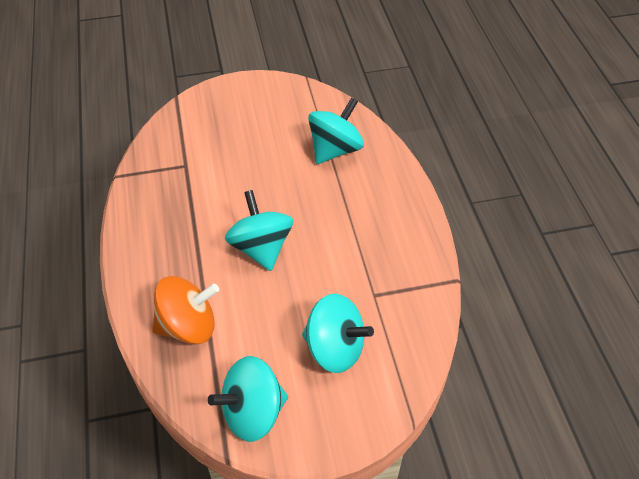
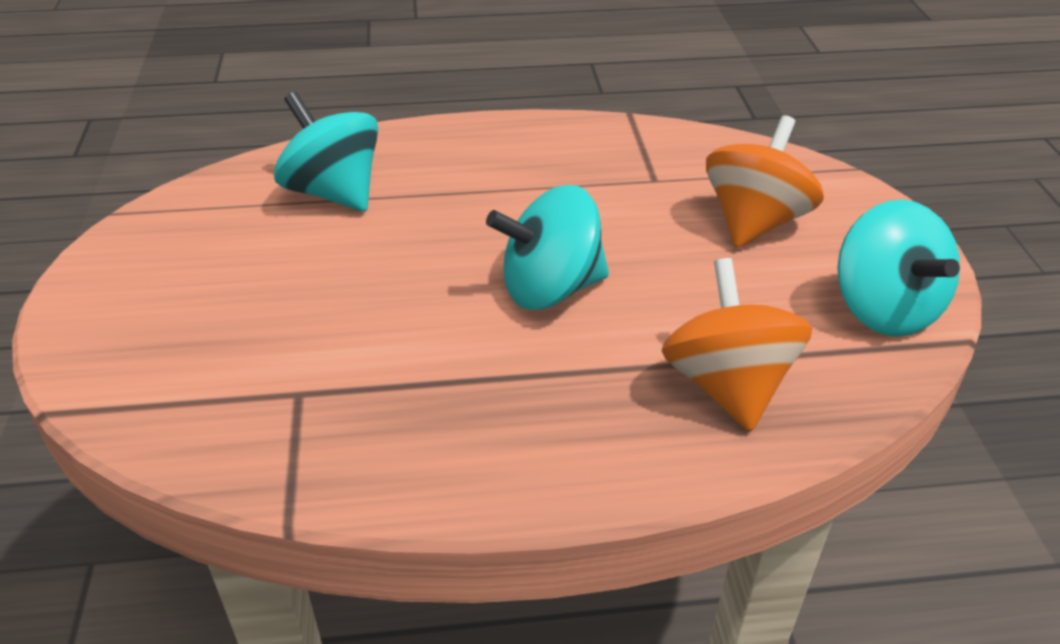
camera: 85 degrees left, 10 degrees down
(335, 348) = (754, 222): turquoise spinning top -> orange spinning top

